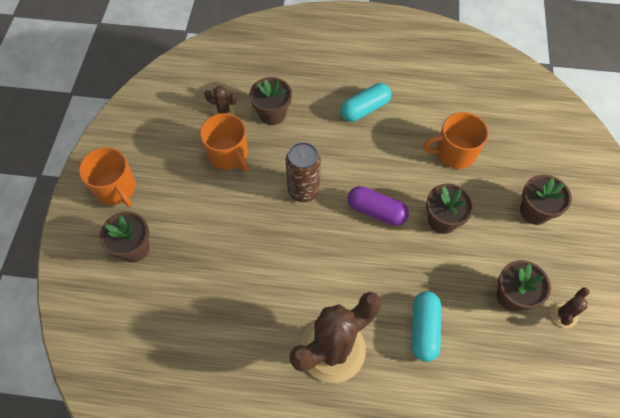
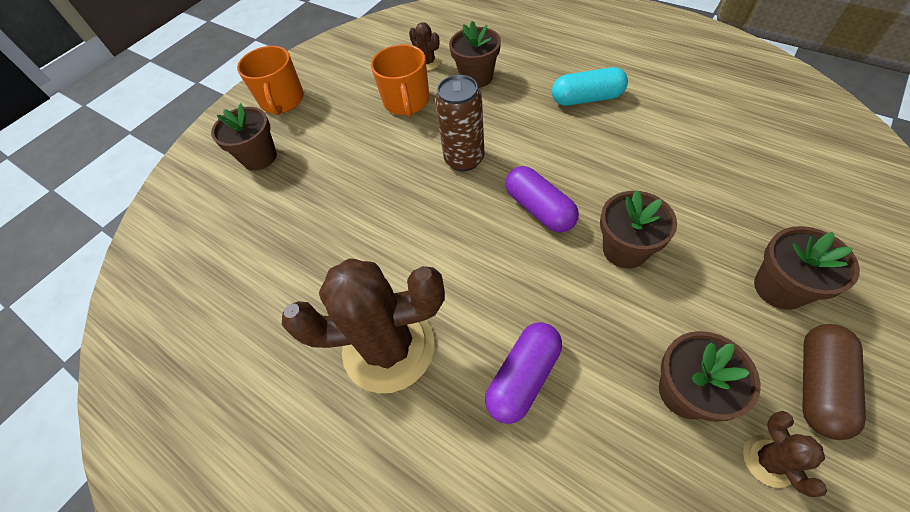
camera: 35 degrees right, 5 degrees down
(423, 329) = (523, 377): turquoise capsule -> purple capsule
(454, 153) = (684, 176): orange mug -> none
(563, 314) = (768, 460): brown cactus -> brown cactus turned 75 degrees counterclockwise
(572, 262) = (818, 385): none -> brown capsule

